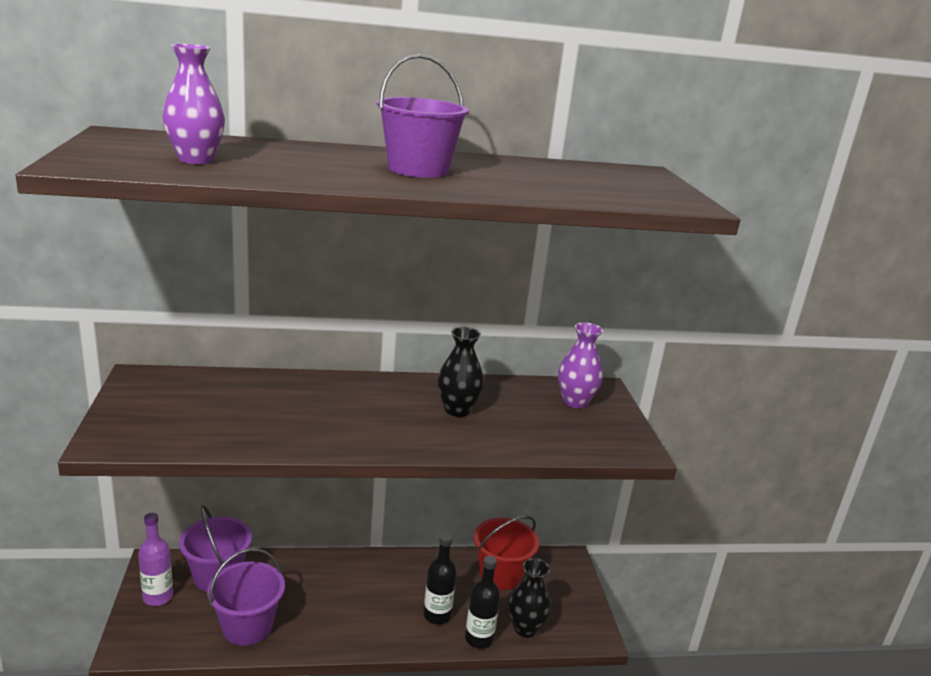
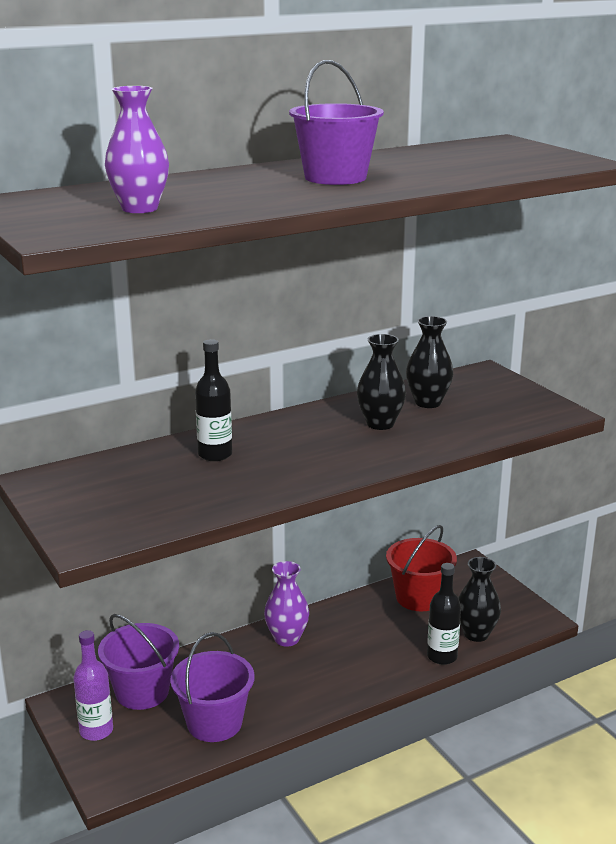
camera: 20 degrees left, 0 degrees up
(437, 615) = (388, 651): black bottle -> black bottle (215, 454)
(520, 402) = (428, 402): none -> black vase
(575, 402) = (473, 389): purple vase -> purple vase (287, 639)

